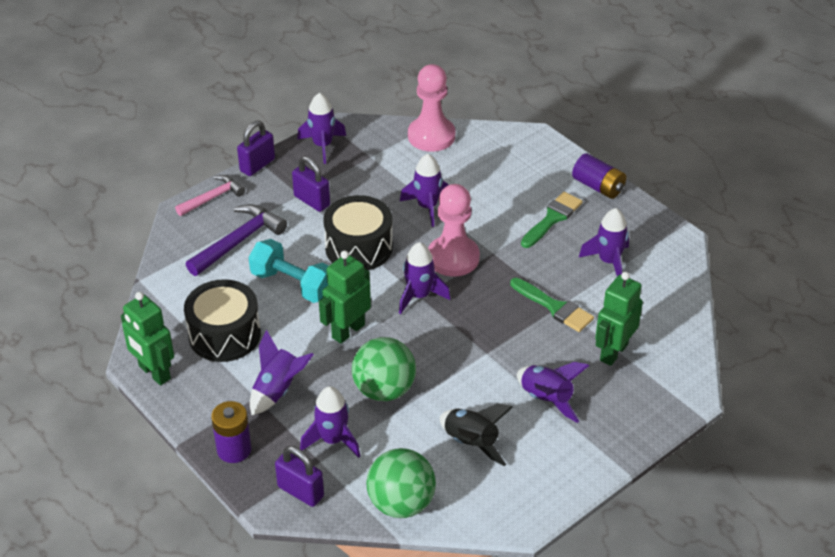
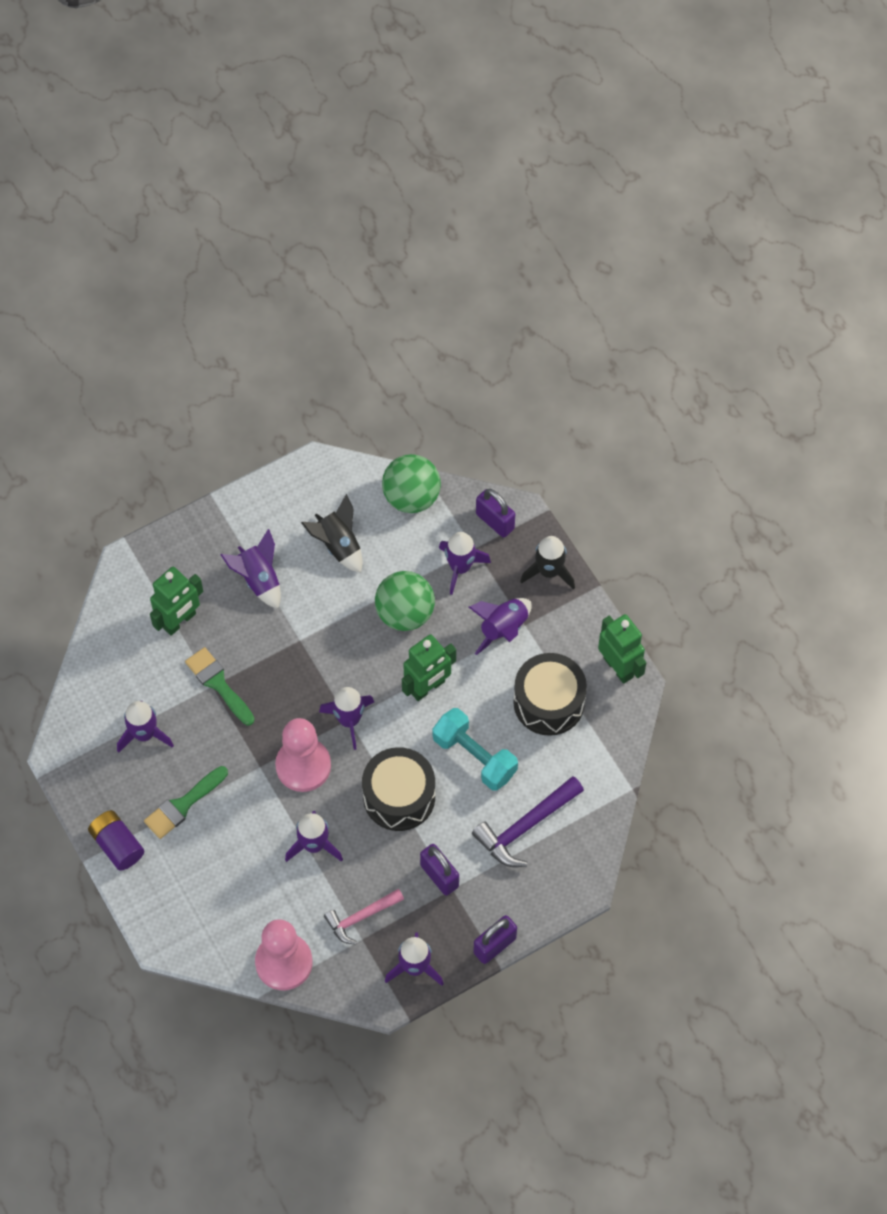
camera: 170 degrees left, 20 degrees up
(212, 198) = (549, 899): pink hammer -> pink hammer (361, 917)
(234, 449) = (549, 571): purple battery -> black rocket

